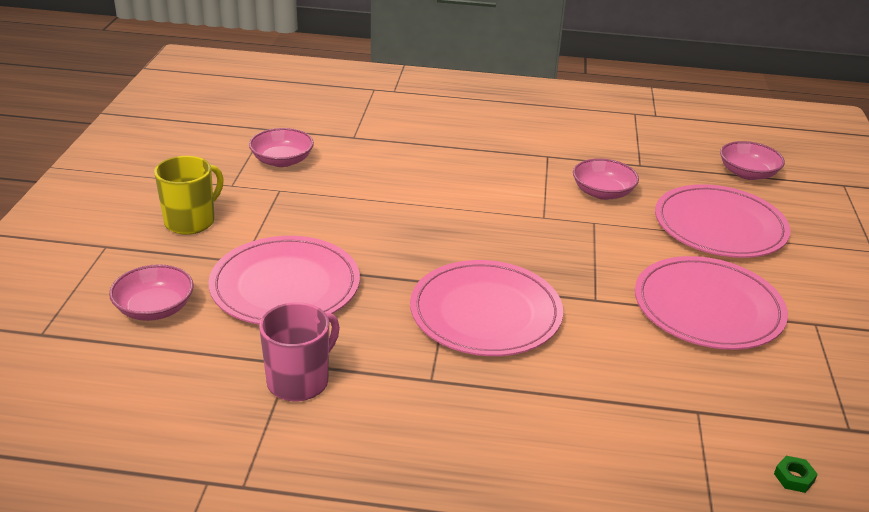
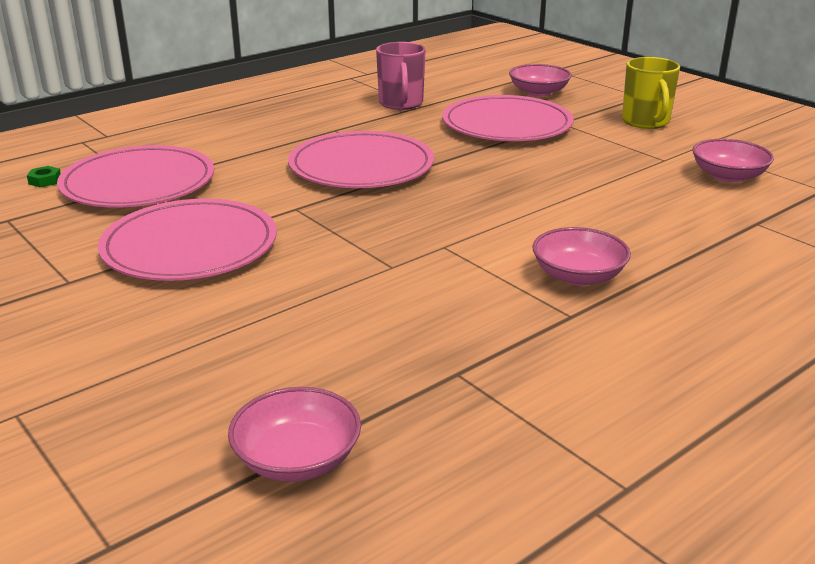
camera: 135 degrees right, 5 degrees down
(602, 192) = (436, 304): pink bowl -> pink bowl (578, 276)
(720, 226) = (255, 336): pink plate -> pink plate (138, 183)

